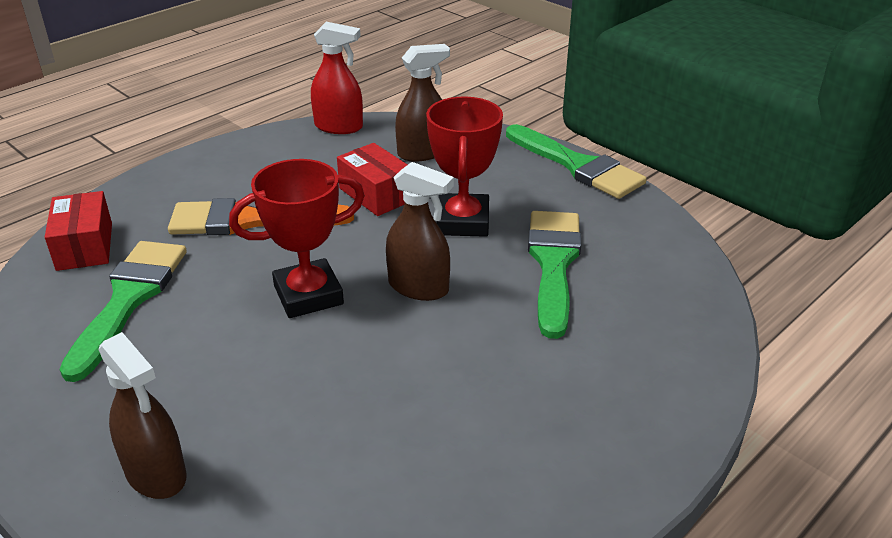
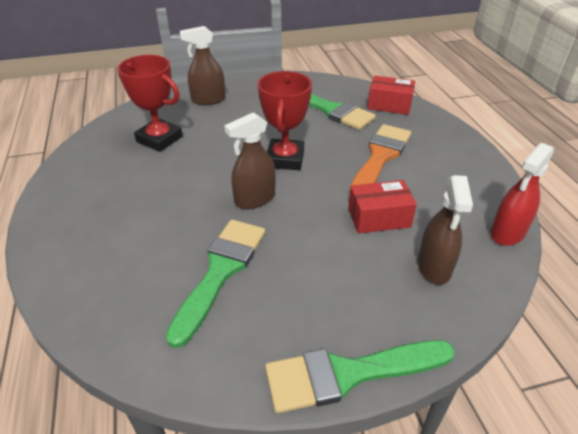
camera: 120 degrees right, 5 degrees up
(463, 222) = (310, 247): red trophy -> red trophy (159, 139)
(553, 264) = (220, 271): green brush -> green brush turned 105 degrees counterclockwise

